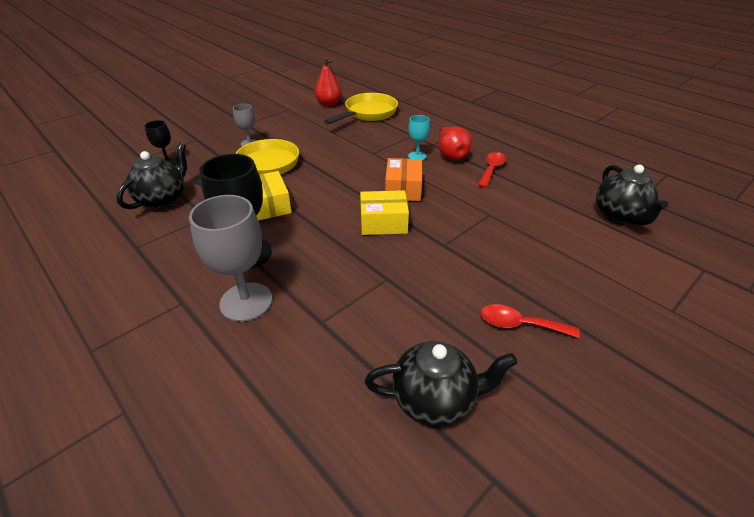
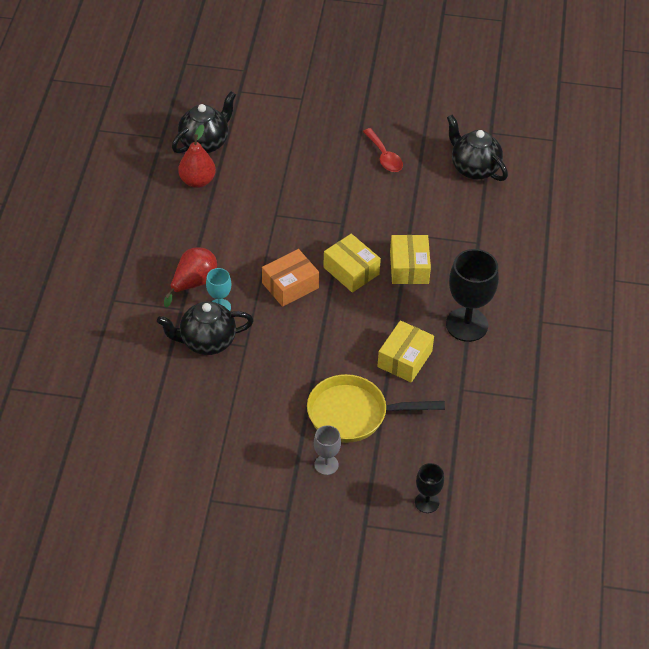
camera: 130 degrees left, 10 degrees up
(163, 200) = (475, 441): black teapot -> black teapot (207, 342)
(246, 302) = (504, 289): grey goblet -> none
(328, 104) = (158, 468): red pear -> red pear (197, 181)
(348, 255) = (409, 267): none -> yellow box
(368, 113) = (152, 409): yellow pan -> none
(491, 169) = (196, 242): red spoon -> none

